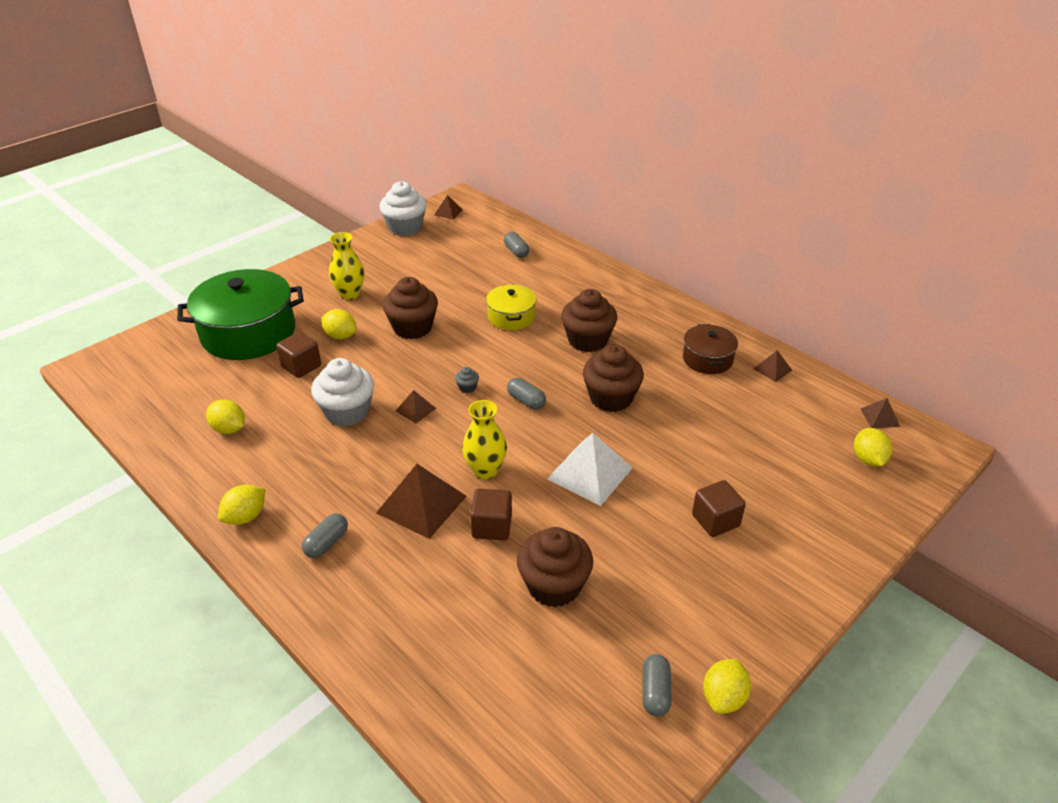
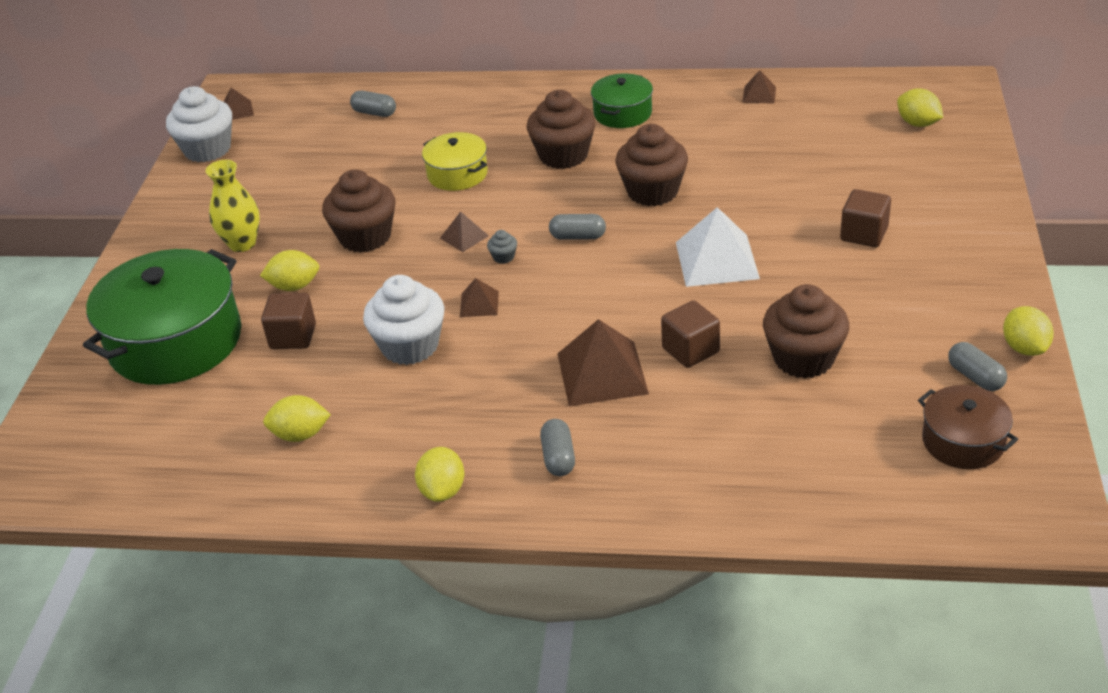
camera: 35 degrees left, 0 degrees up
(485, 470) = (621, 312): yellow vase -> none
(661, 332) = (622, 113): none -> green pot
(707, 359) = (694, 115): brown pot -> brown pot (963, 441)
(880, 417) = (888, 87): brown pyramid -> brown pyramid (464, 237)

